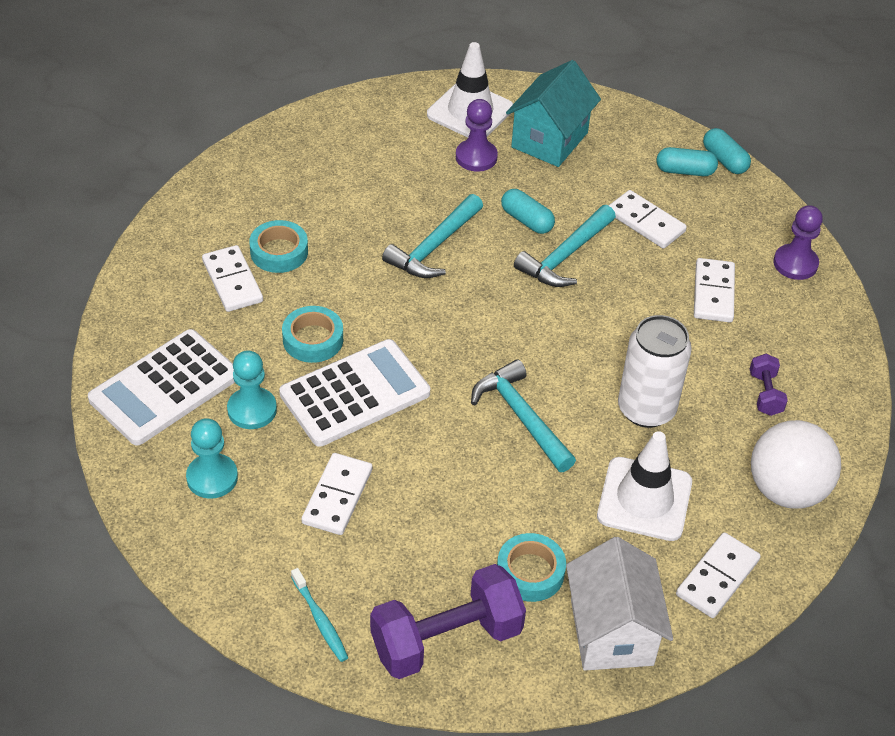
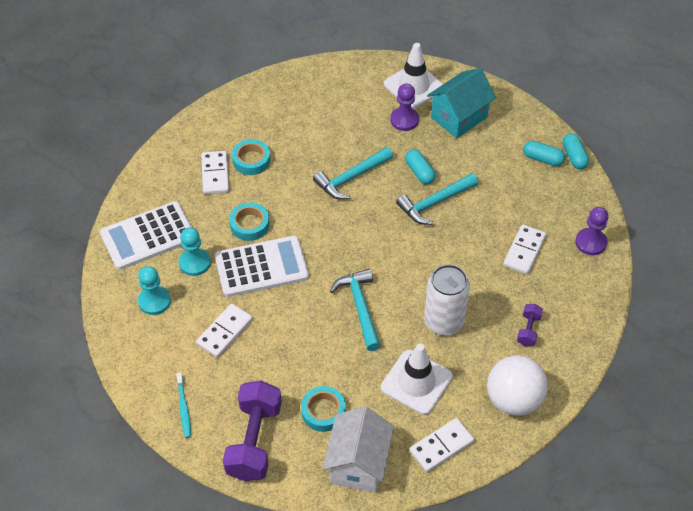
camera: 20 degrees right, 5 degrees up
(446, 639) = (254, 441): purple dumbbell -> purple dumbbell turned 75 degrees counterclockwise
(645, 222) = (499, 190): white domino -> none

